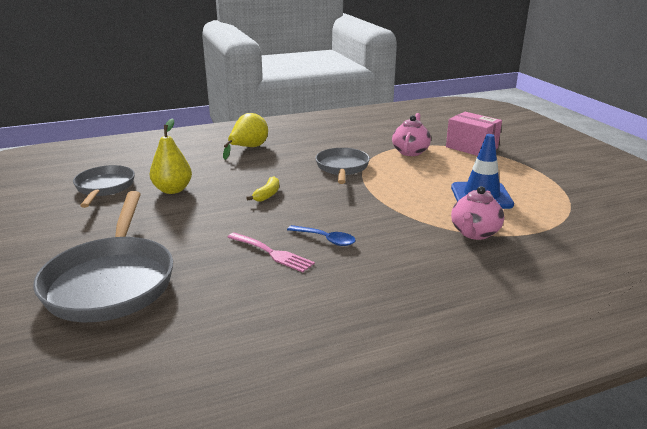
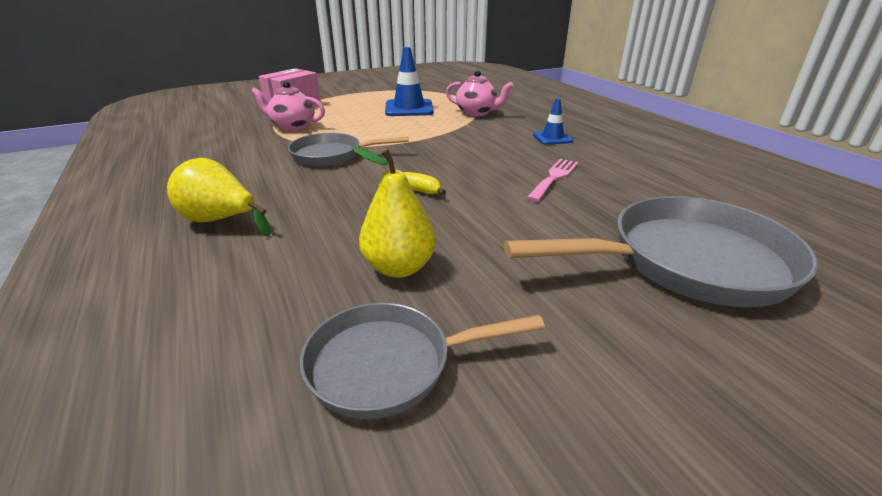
camera: 95 degrees left, 5 degrees up
(326, 239) = (513, 157): blue spoon -> none
(383, 270) = (552, 138): none -> blue traffic cone

